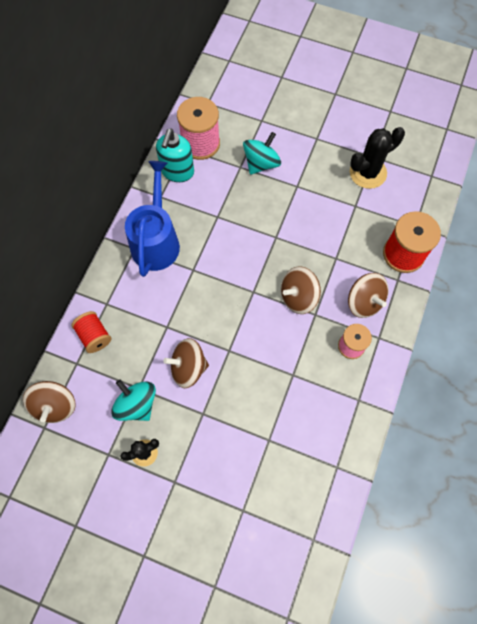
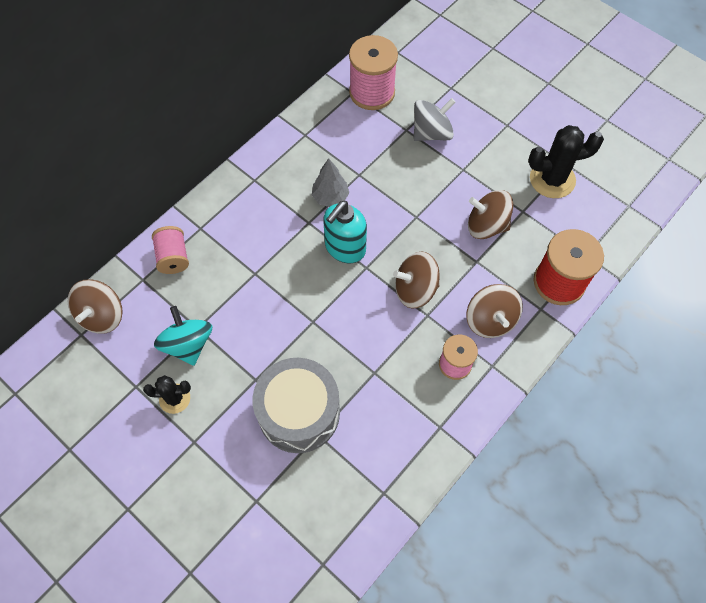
camera: 20 degrees right, 5 degrees down
(94, 336) = (173, 257): red spool -> pink spool
(156, 241) = (280, 180): blue watering can -> none
(177, 172) = (334, 114): turquoise soap dispenser -> turquoise soap dispenser (345, 248)
(188, 368) = (260, 325): brown spinning top -> brown spinning top (486, 226)
(202, 243) = (330, 197): none -> grey tree
(247, 428) = (299, 412): none -> grey drum
(261, 163) = (431, 133): turquoise spinning top -> grey spinning top

